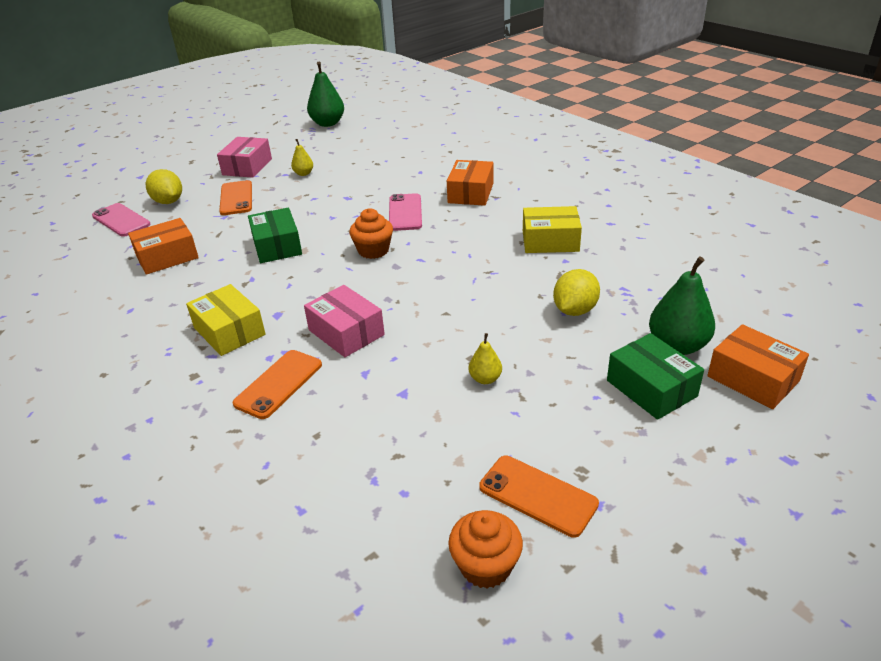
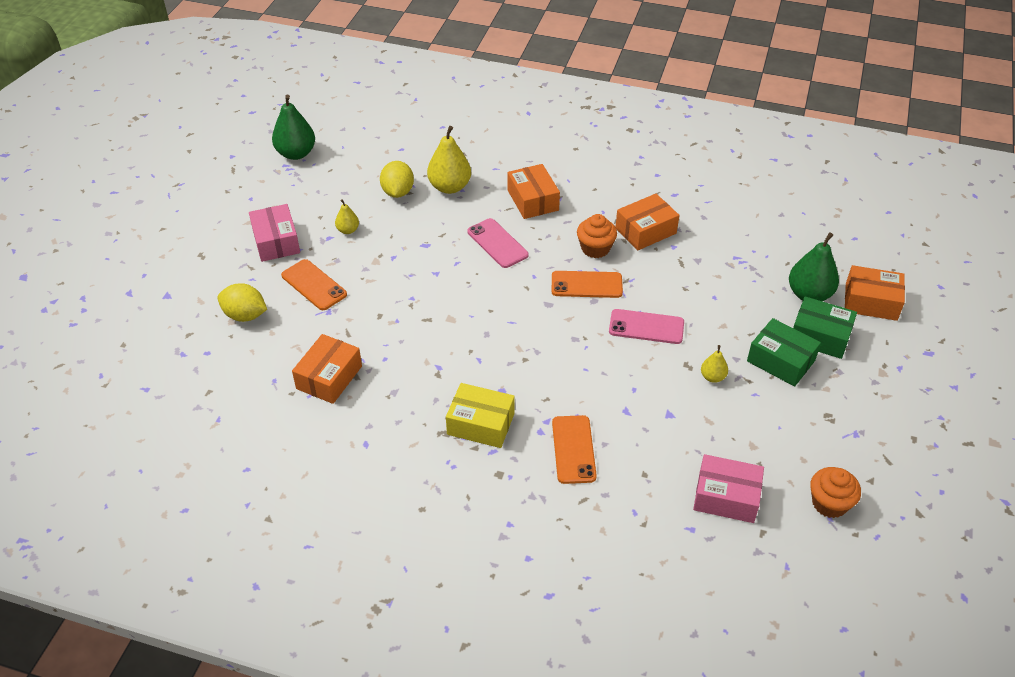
camera: 35 degrees left, 10 degrees up
(121, 220) = (222, 356): pink phone -> pink phone (646, 327)
(277, 246) = (421, 324): green box -> green box (780, 361)
(346, 332) = (575, 383): pink box -> pink box (726, 497)
(373, 250) = (513, 295): orange cupcake -> orange cupcake (595, 248)
(413, 168) = (449, 187): none -> yellow pear
(537, 495) = (818, 445): orange phone -> orange phone (586, 285)
(550, 241) = (645, 231): yellow box -> orange box
(575, 310) = (720, 292): yellow lemon -> yellow lemon (398, 192)

